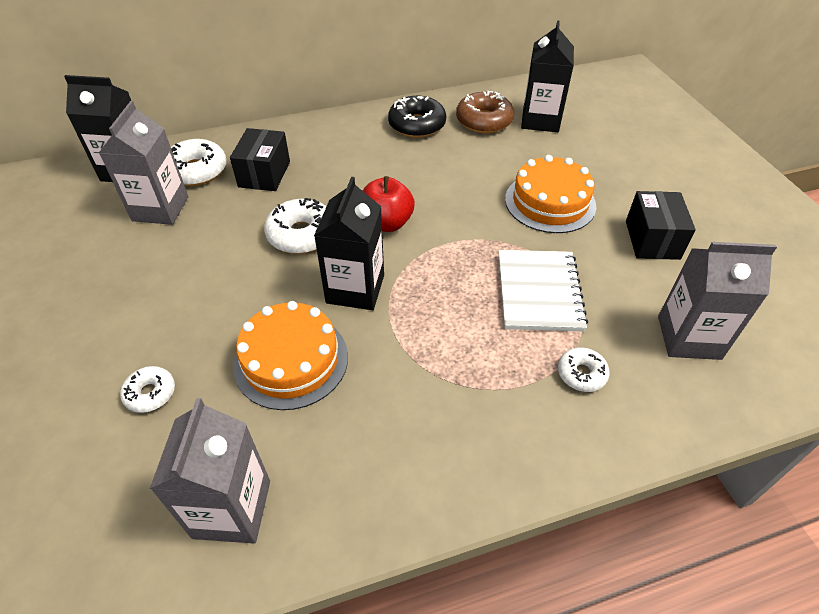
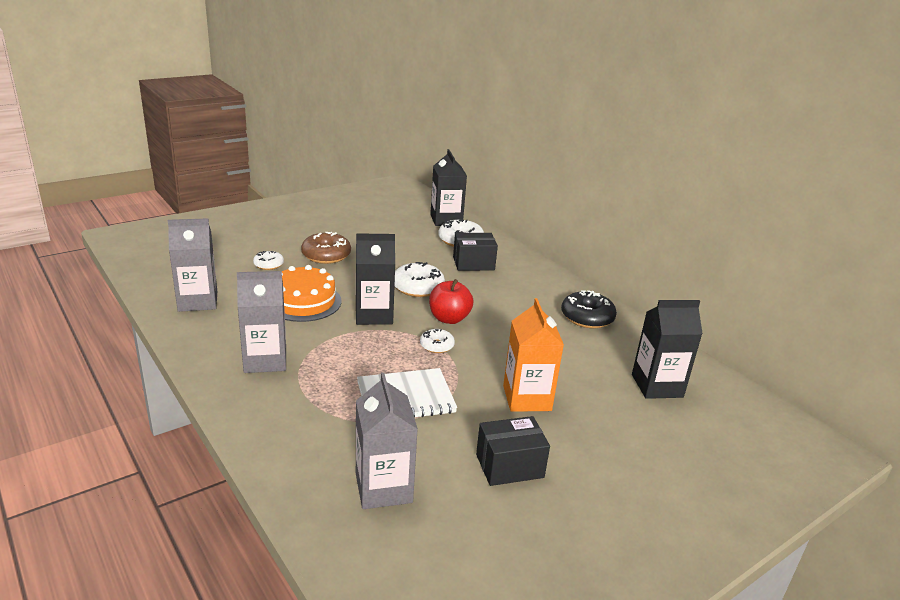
camera: 70 degrees right, 20 degrees down
(160, 209) = (416, 237): grey carton -> grey carton (265, 360)
(484, 121) = (625, 352): brown donut -> brown donut (326, 255)
(550, 202) = (527, 398): orange cake -> orange carton
(581, 374) = (323, 423): white donut -> white donut (436, 345)

